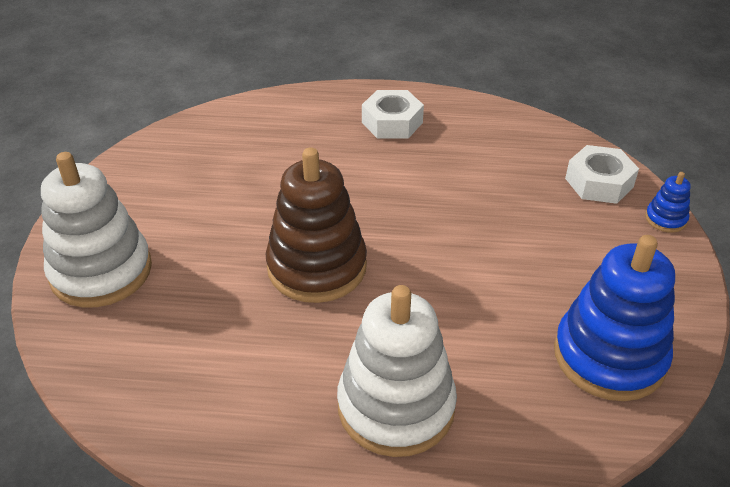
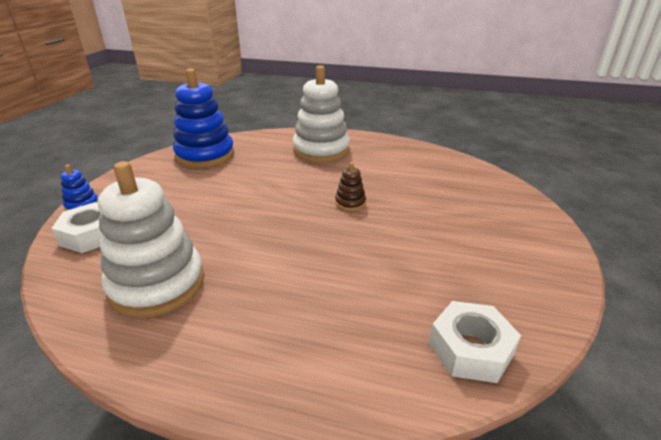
camera: 170 degrees left, 10 degrees down
(101, 271) = (508, 215): white stacking toy -> white stacking toy (157, 284)
(317, 267) = (350, 203): brown stacking toy -> brown stacking toy, size x0.44
(392, 122) = (231, 328): white nut -> white nut (470, 349)

